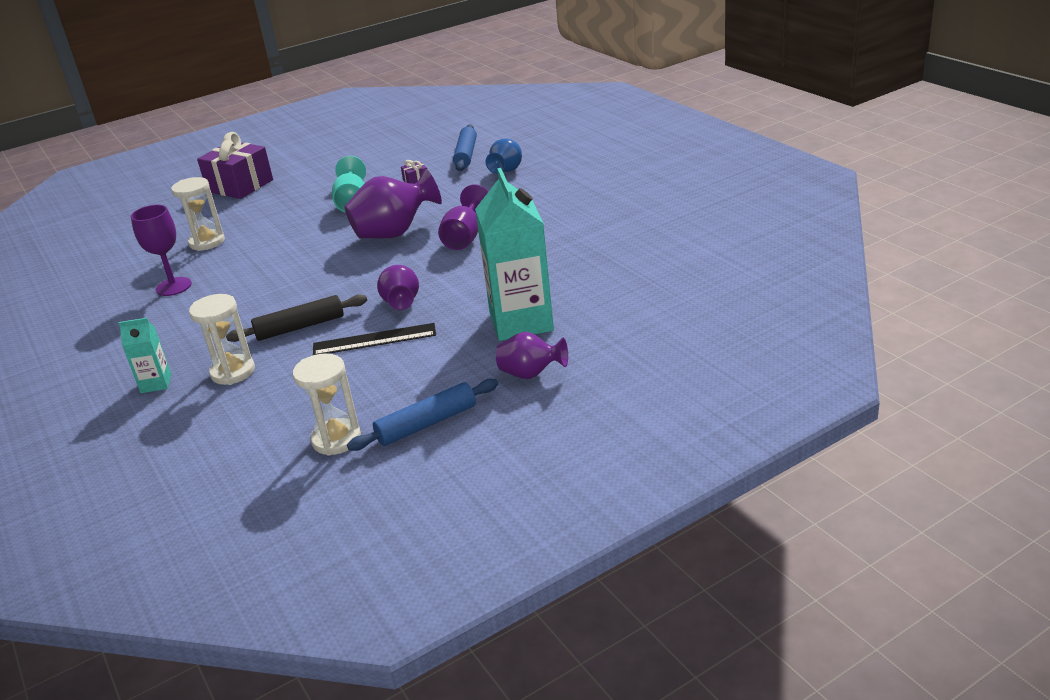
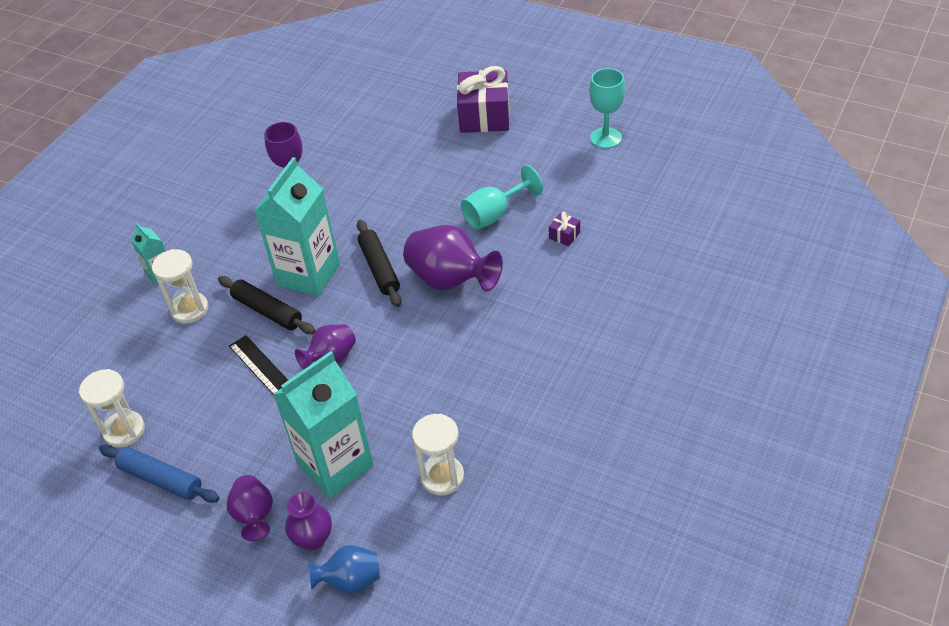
camera: 60 degrees right, 15 degrees up
(207, 242) = (374, 162): white hourglass -> white hourglass (442, 477)
(288, 298) = (308, 274): none -> turquoise carton
(333, 262) = (379, 268): none -> black rolling pin
(344, 147) = (606, 138): none -> turquoise goblet
(465, 237) = (470, 339): purple goblet -> none
(466, 155) = (647, 241): blue rolling pin -> none
(506, 171) = (628, 296): blue vase -> blue vase (350, 581)
(587, 347) = (313, 538): none -> purple vase

